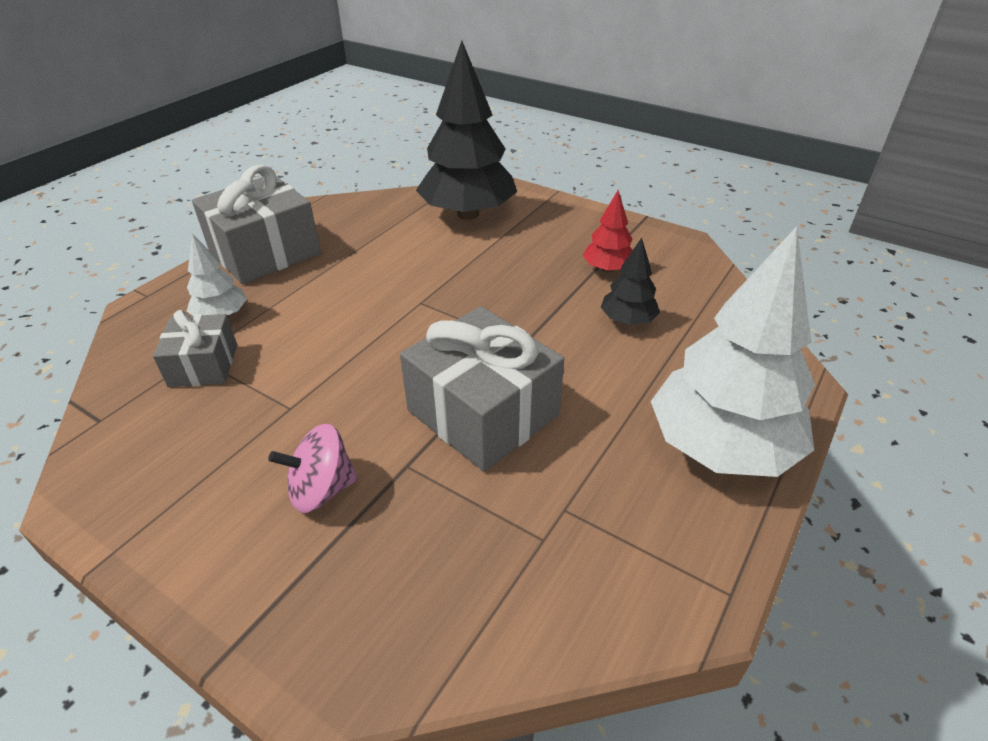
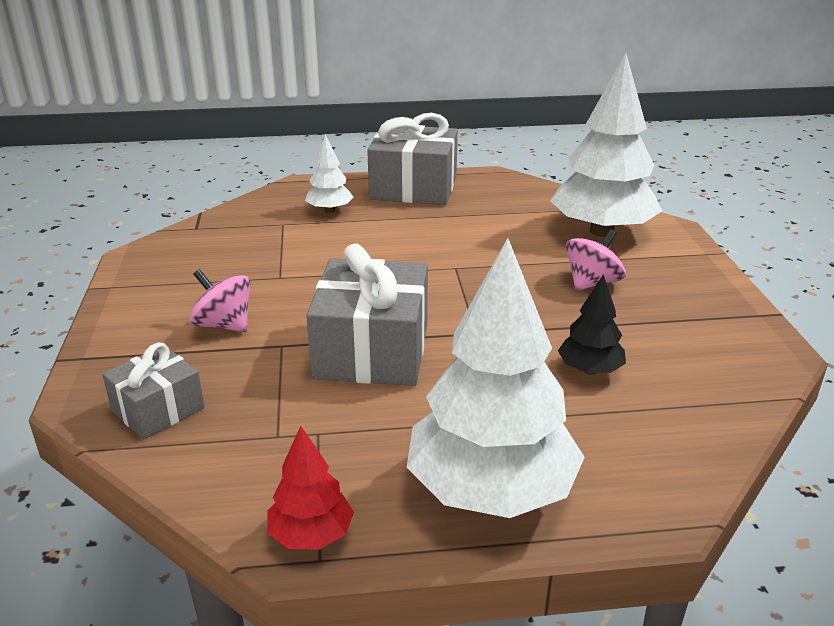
camera: 50 degrees right, 10 degrees down
(203, 365) = (278, 230): grey gift -> grey gift (158, 409)
(468, 214) = (602, 231): black tree -> white tree
(526, 257) = (592, 283): none -> pink spinning top
(607, 269) = (648, 328): red tree -> red tree (311, 535)

